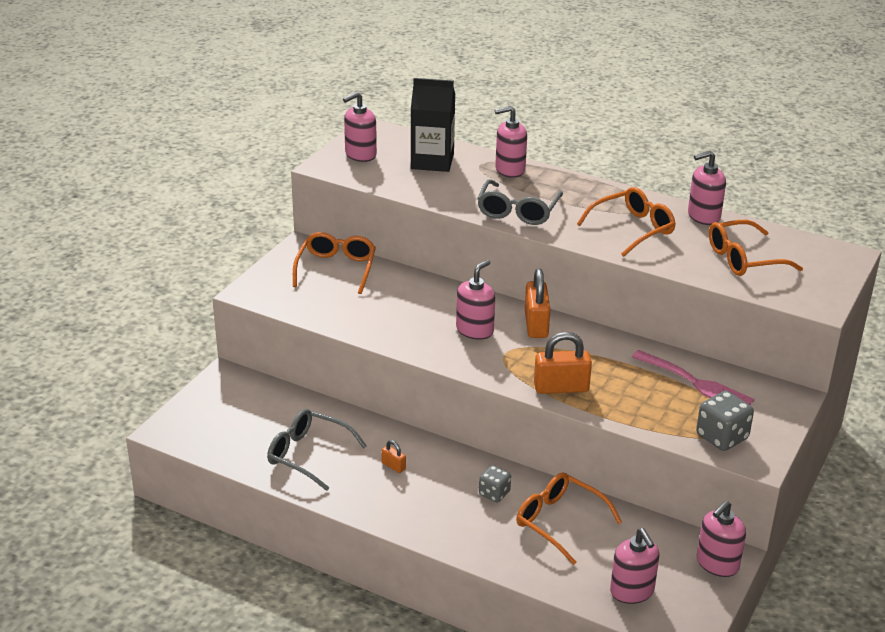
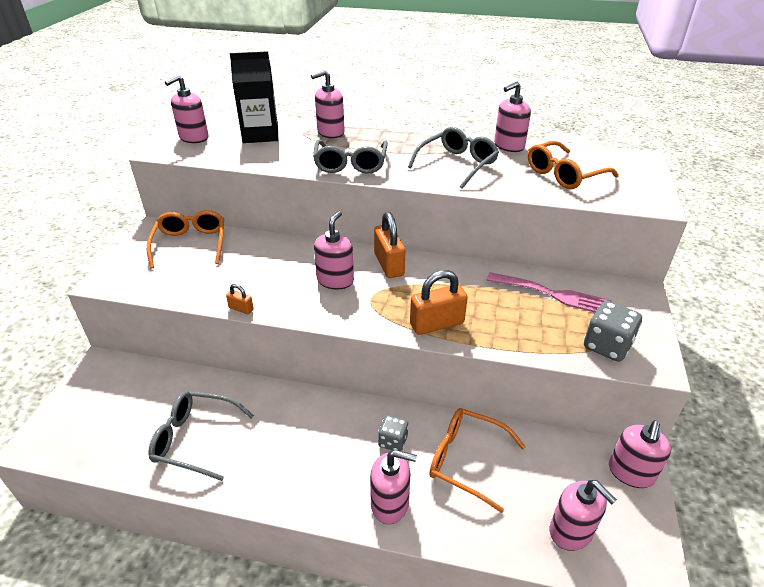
camera: 15 degrees left, 5 degrees up
(393, 466) = (285, 432): orange padlock -> orange padlock (241, 309)
(474, 538) = (390, 503): none -> pink soap dispenser
(632, 229) = (457, 164): orange glasses -> grey glasses

